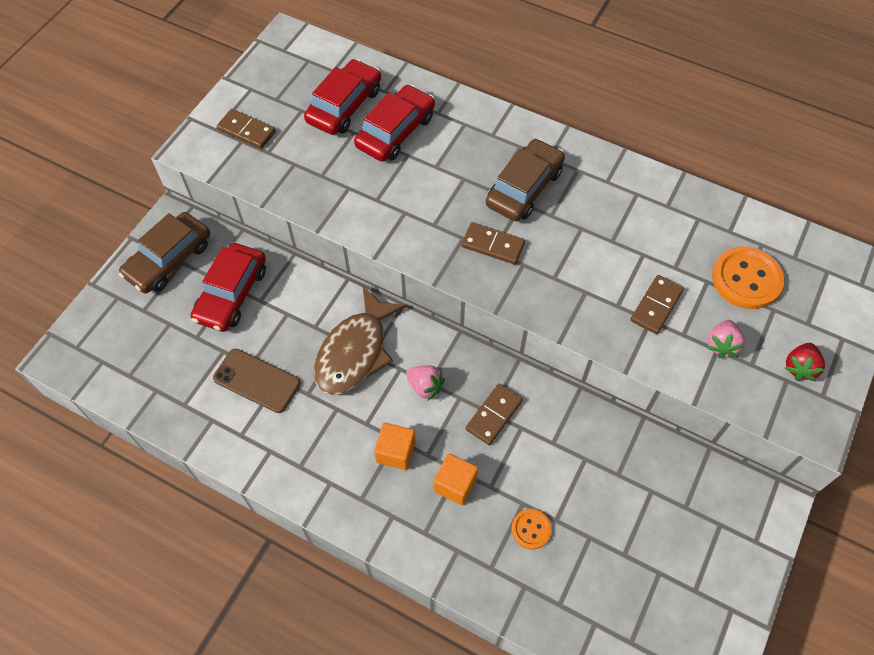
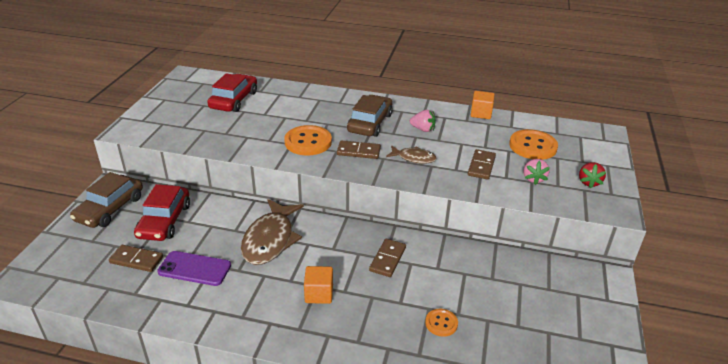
camera: 15 degrees left, 25 degrees down
(246, 131) = (165, 118): brown domino -> brown domino (136, 260)
(257, 380) = (194, 268): brown phone -> purple phone
(395, 131) = (273, 108): red car -> none
(425, 386) = (330, 251): pink strawberry -> pink strawberry (423, 129)
(428, 213) = (308, 142): none -> orange button
(455, 484) = (372, 306): orange cube -> orange cube (481, 113)
(566, 272) = (414, 158): none -> brown fish

